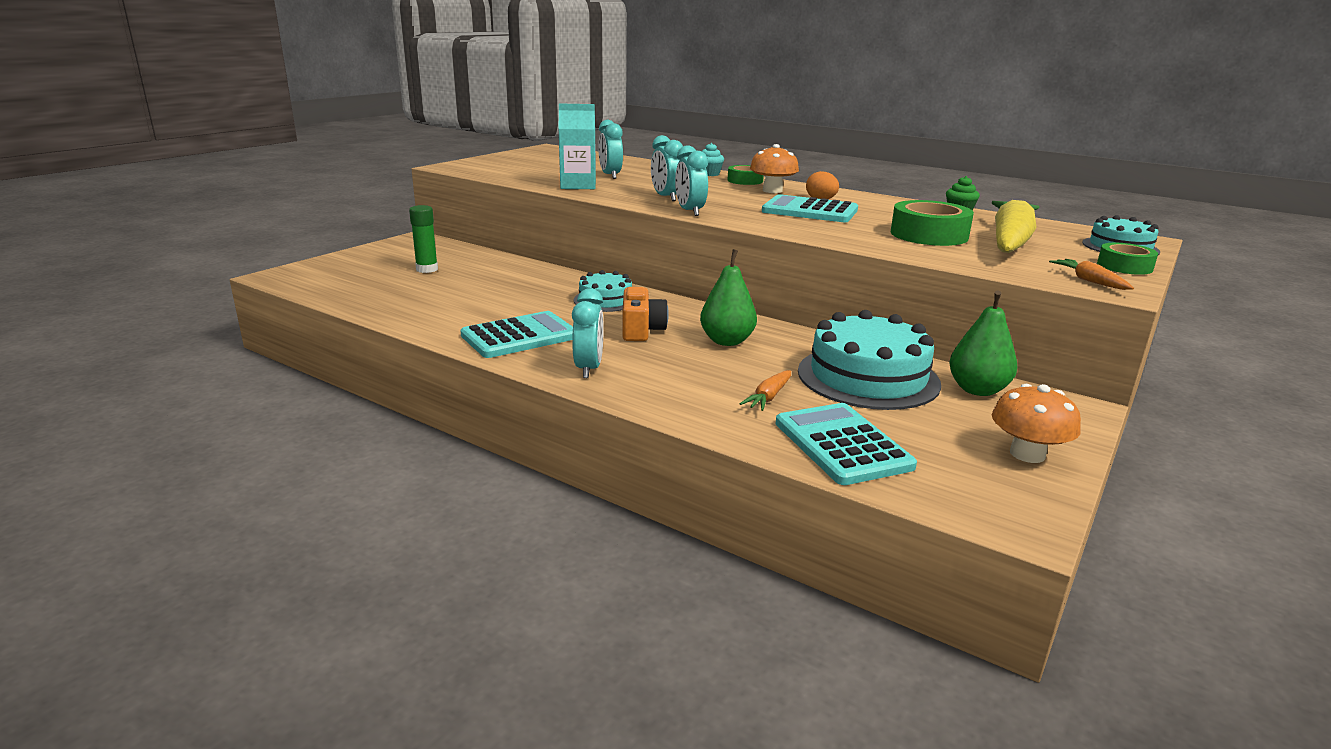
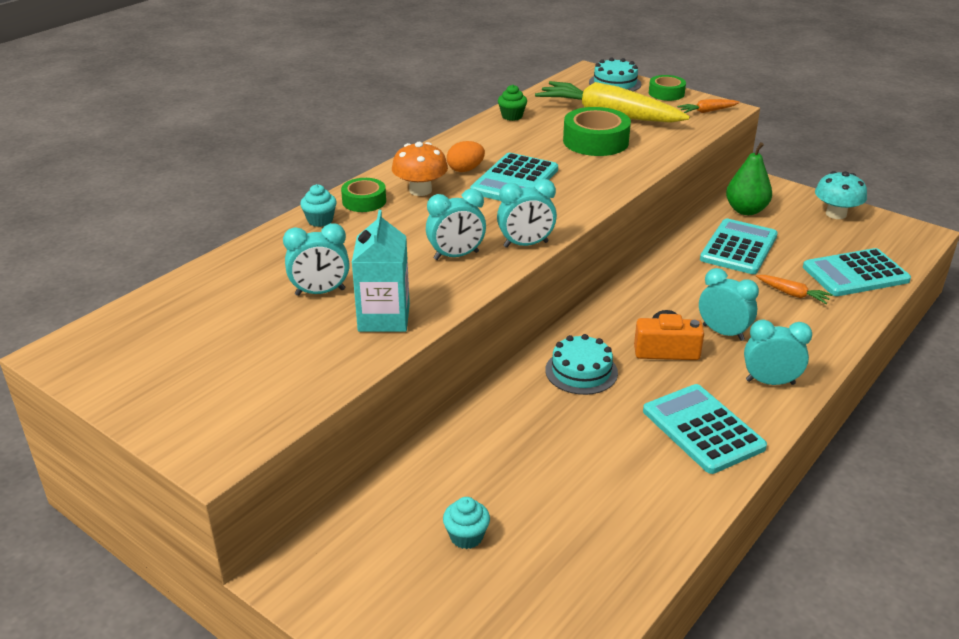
camera: 85 degrees left, 10 degrees up
(427, 269) = (466, 536): green glue stick -> turquoise cupcake
(675, 355) = (723, 332): none -> turquoise clock
(727, 341) = (682, 303): green pear -> none
(868, 377) = (739, 248): turquoise cake -> turquoise calculator
(1027, 454) = (836, 214): orange mushroom -> turquoise mushroom

